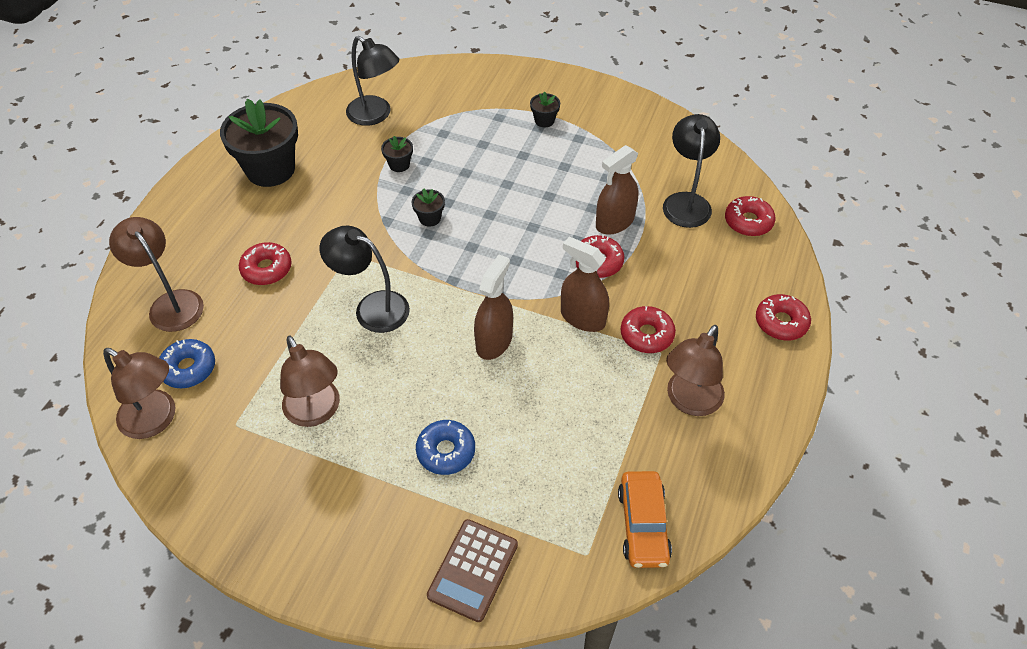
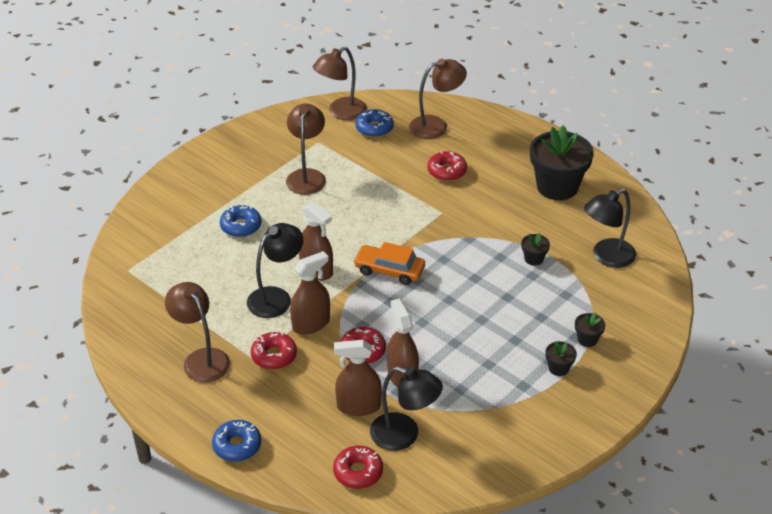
camera: 110 degrees right, 10 degrees down
(316, 412) = (307, 176): brown lamp -> brown lamp turned 105 degrees clockwise
(372, 307) = (382, 215): black lamp -> black lamp (276, 297)
(430, 218) = (460, 263): black flower pot -> black flower pot (587, 339)
(473, 570) = (154, 220): brown calculator -> none
(643, 525) = (128, 302): orange car -> orange car (389, 270)
(672, 244) = (358, 406): none -> brown spray bottle
(781, 322) = (237, 445): red donut -> blue donut

